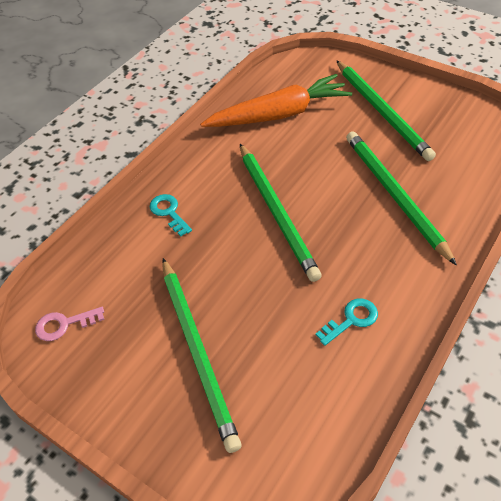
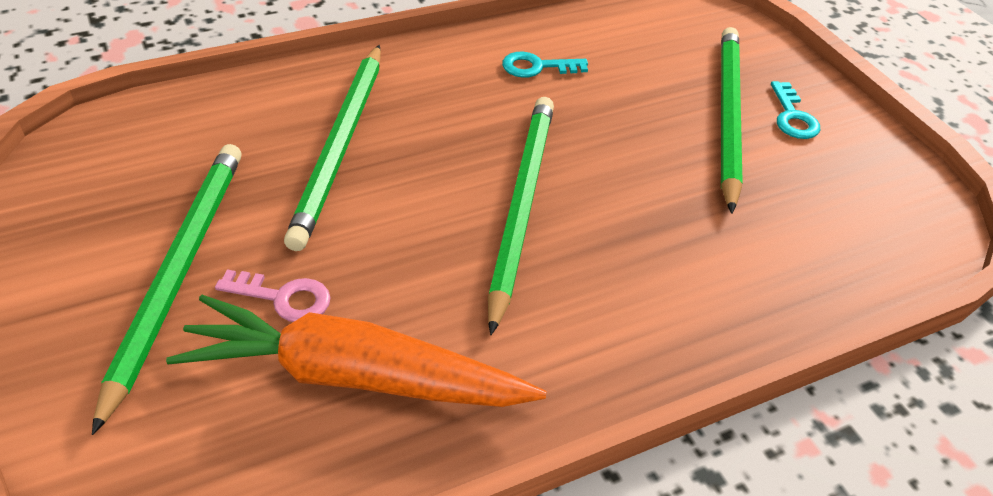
camera: 155 degrees left, 5 degrees down
(64, 324) = (895, 212): pink key -> pink key (284, 298)
(169, 212) = (689, 288): turquoise key -> turquoise key (792, 117)

